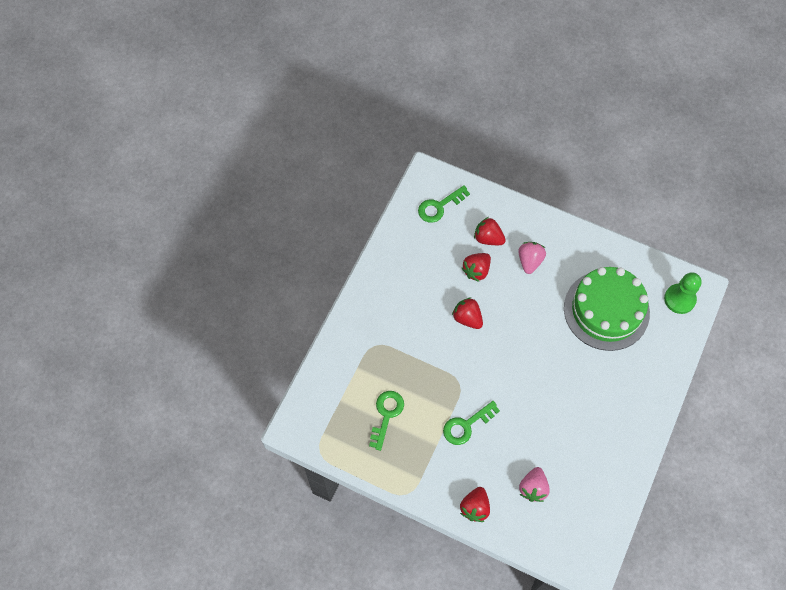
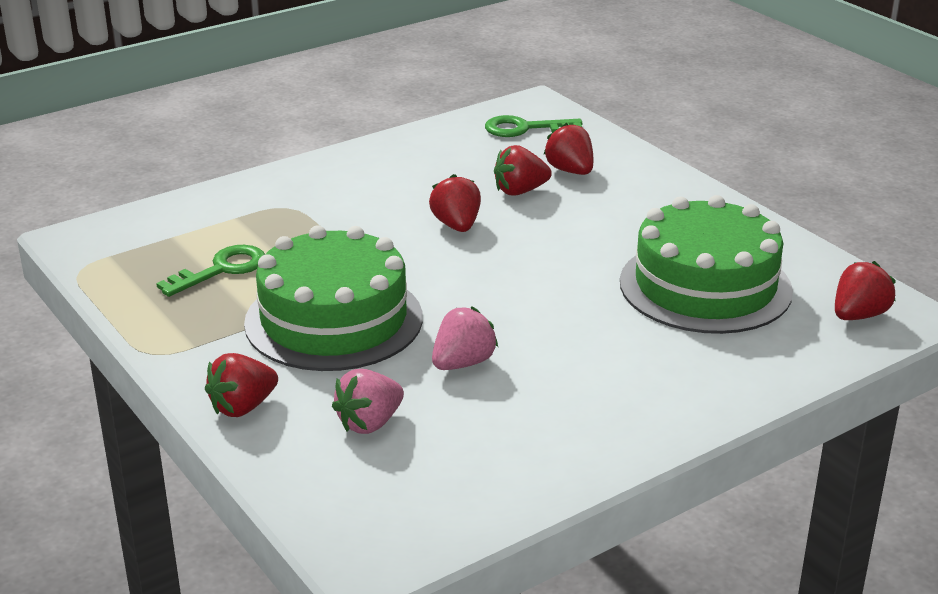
camera: 30 degrees right, 35 degrees down
(466, 425) = (334, 320): green key -> green cake
(529, 261) = (617, 206): pink strawberry -> pink strawberry (463, 363)
(679, 299) = (858, 315): green pawn -> red strawberry

